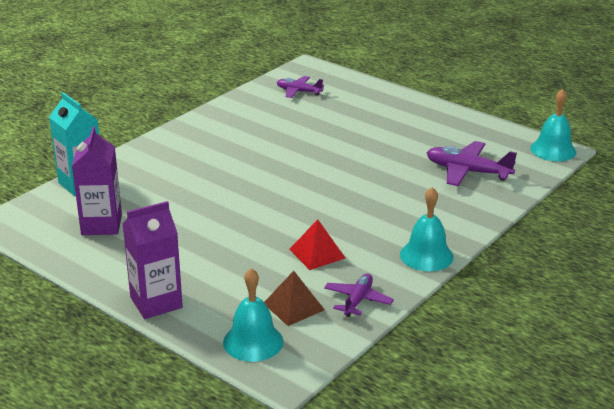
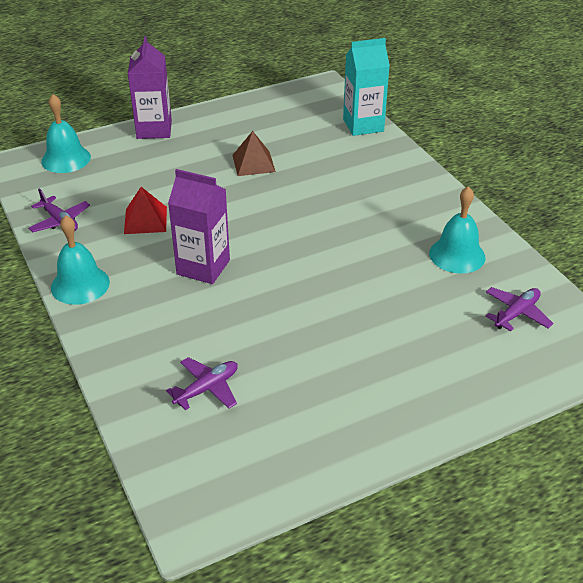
camera: 115 degrees right, 10 degrees up
(101, 225) = (285, 124): purple carton -> purple carton (203, 267)
(293, 306) = (86, 187): brown pyramid -> brown pyramid (253, 163)
(467, 171) = (207, 389): purple plane -> purple plane, size x0.63
(553, 150) = (198, 515): turquoise bell -> turquoise bell (457, 255)

